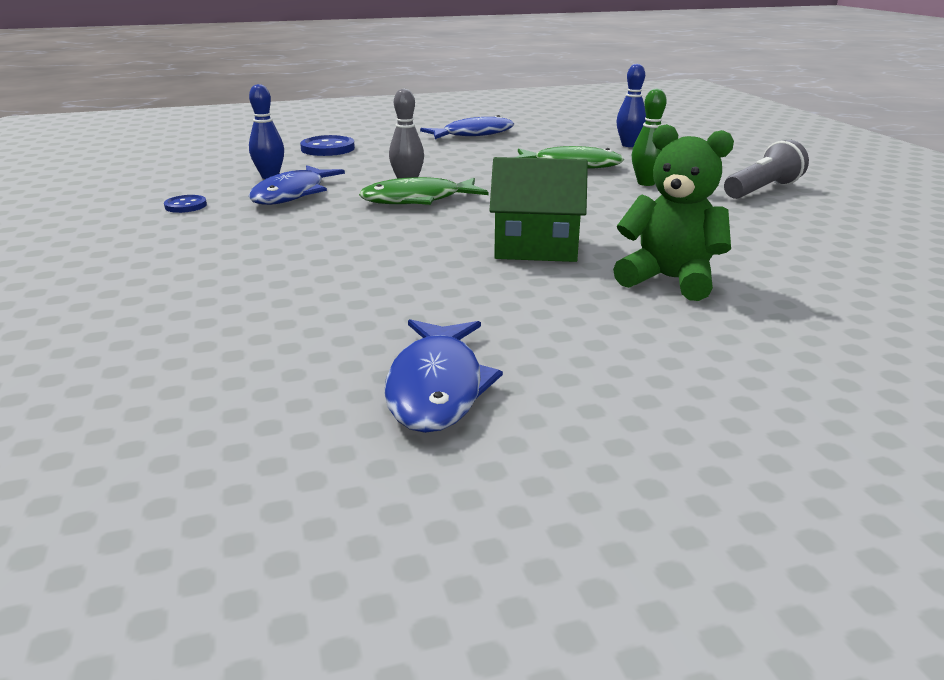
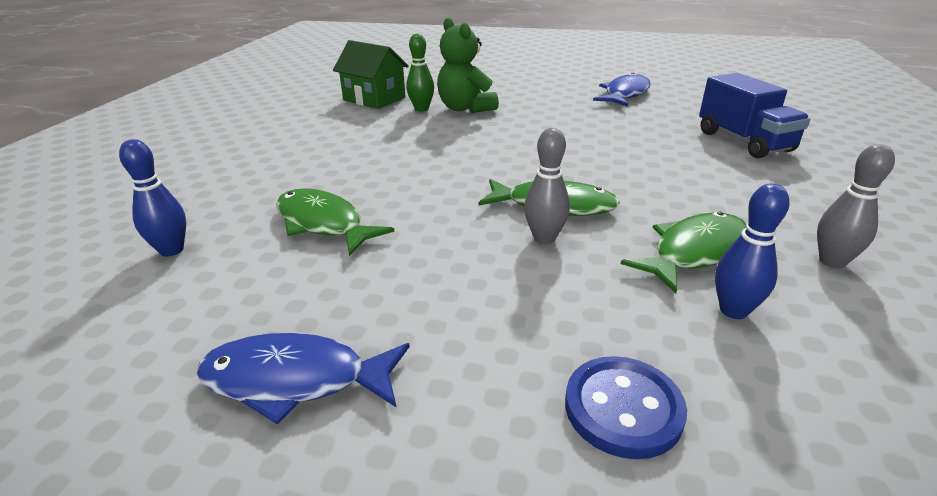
camera: 150 degrees left, 5 degrees up
(185, 206) = (832, 261): blue button -> grey bowling pin
(206, 307) = (744, 141): none -> blue truck
(292, 194) = (694, 252): blue fish -> green fish
(536, 247) = (509, 138): green house -> green house (374, 99)
(646, 183) = (317, 177): green bowling pin -> green bowling pin (421, 109)
(762, 190) = (257, 148): grey flashlight -> none

